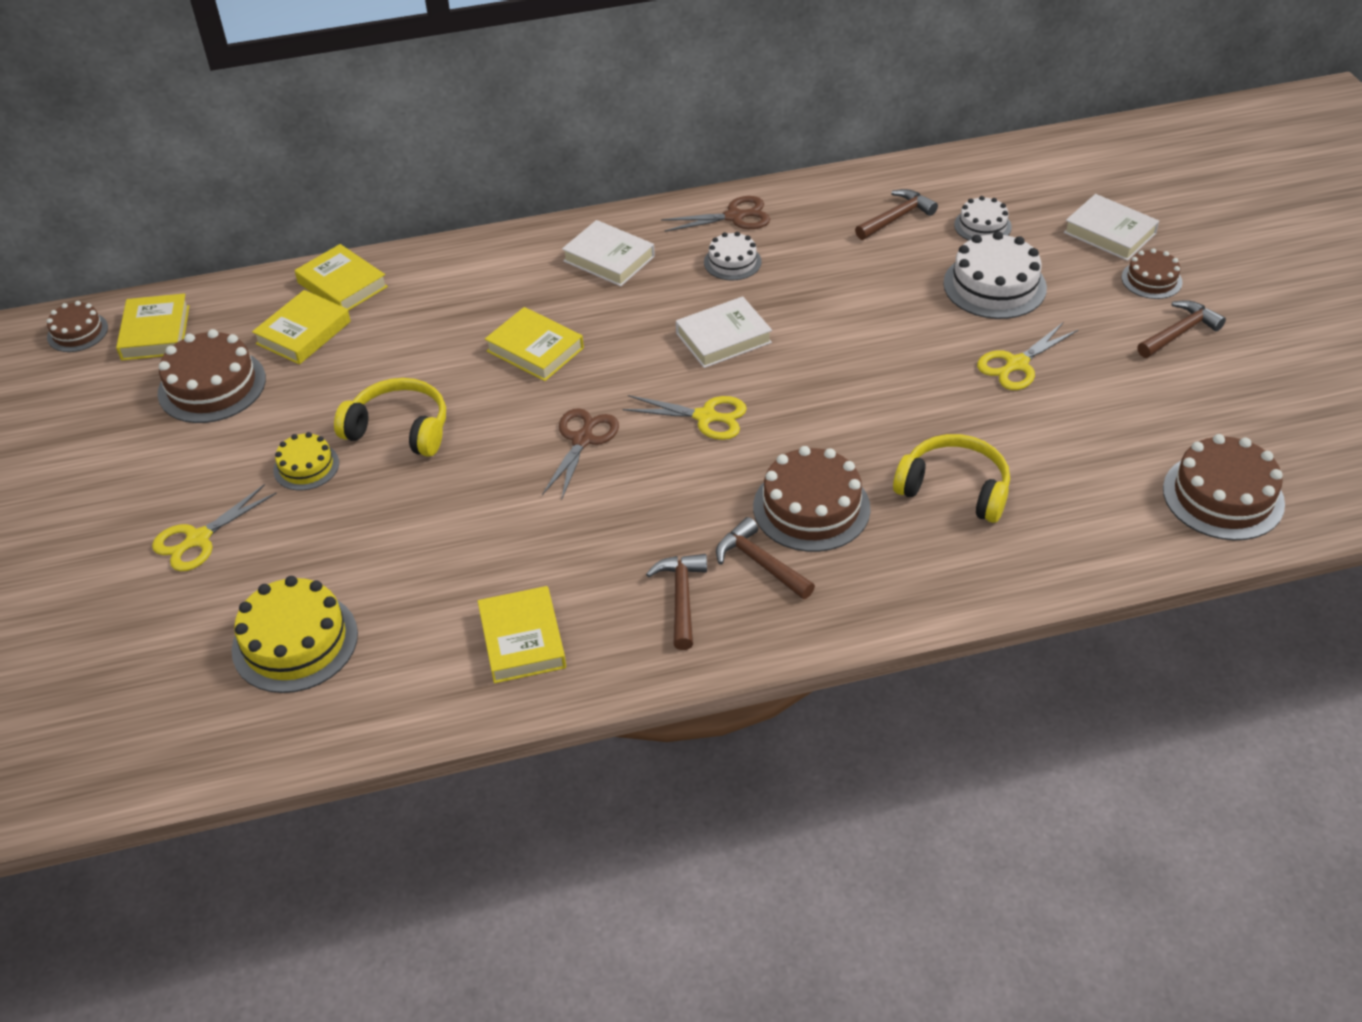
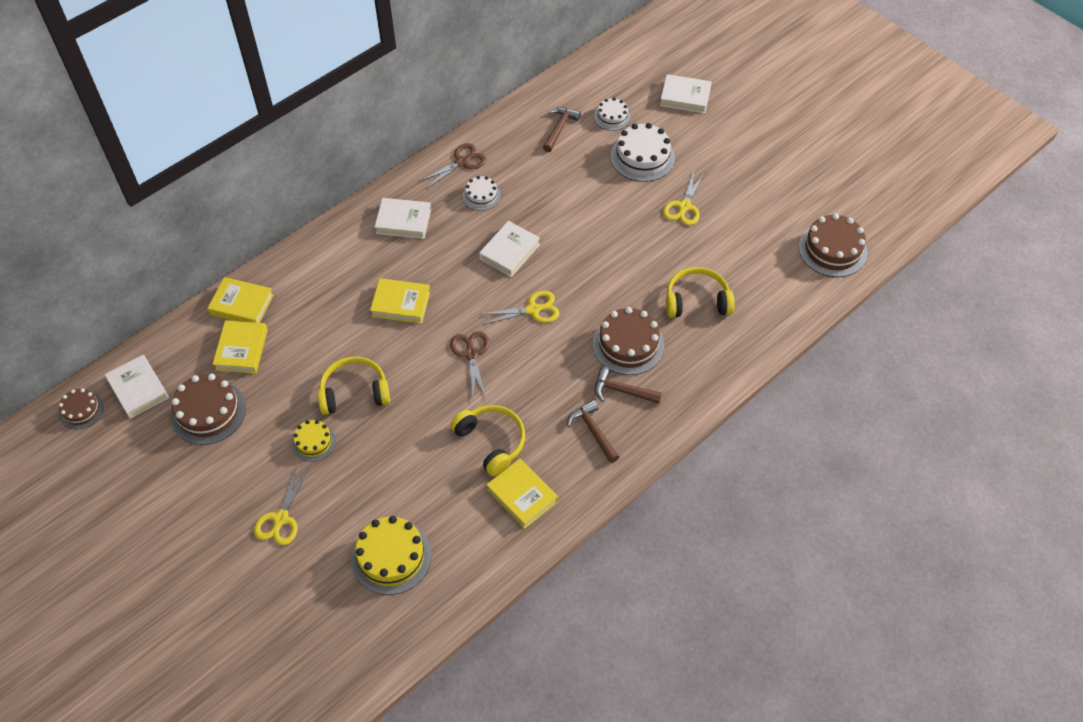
camera: 30 degrees left, 10 degrees up
(156, 333) = (138, 389): yellow book -> white book
(530, 556) = (491, 442): none -> yellow headphones
(1151, 280) = (724, 122): brown cake -> none
(1179, 332) = (757, 152): brown hammer -> none

